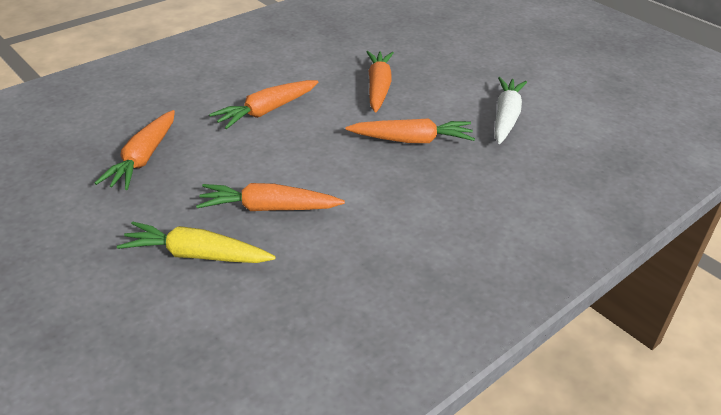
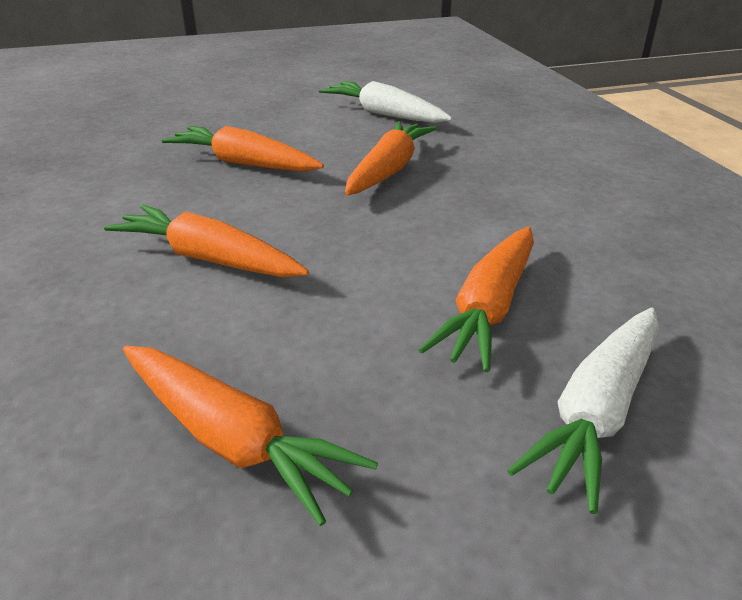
camera: 65 degrees left, 5 degrees down
(196, 255) = (597, 412): yellow carrot -> white carrot
(266, 111) = (209, 259): orange carrot -> orange carrot turned 135 degrees clockwise

